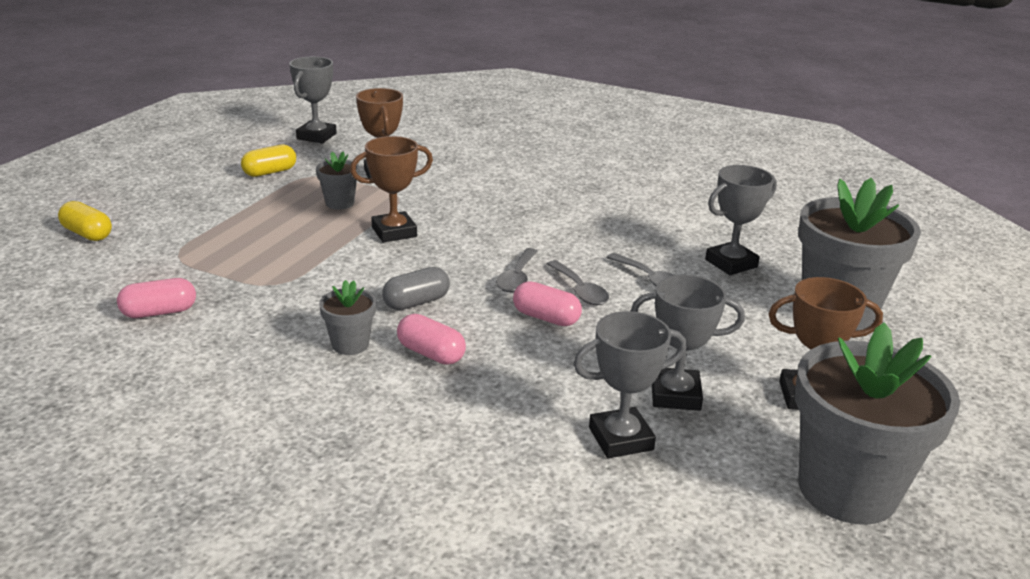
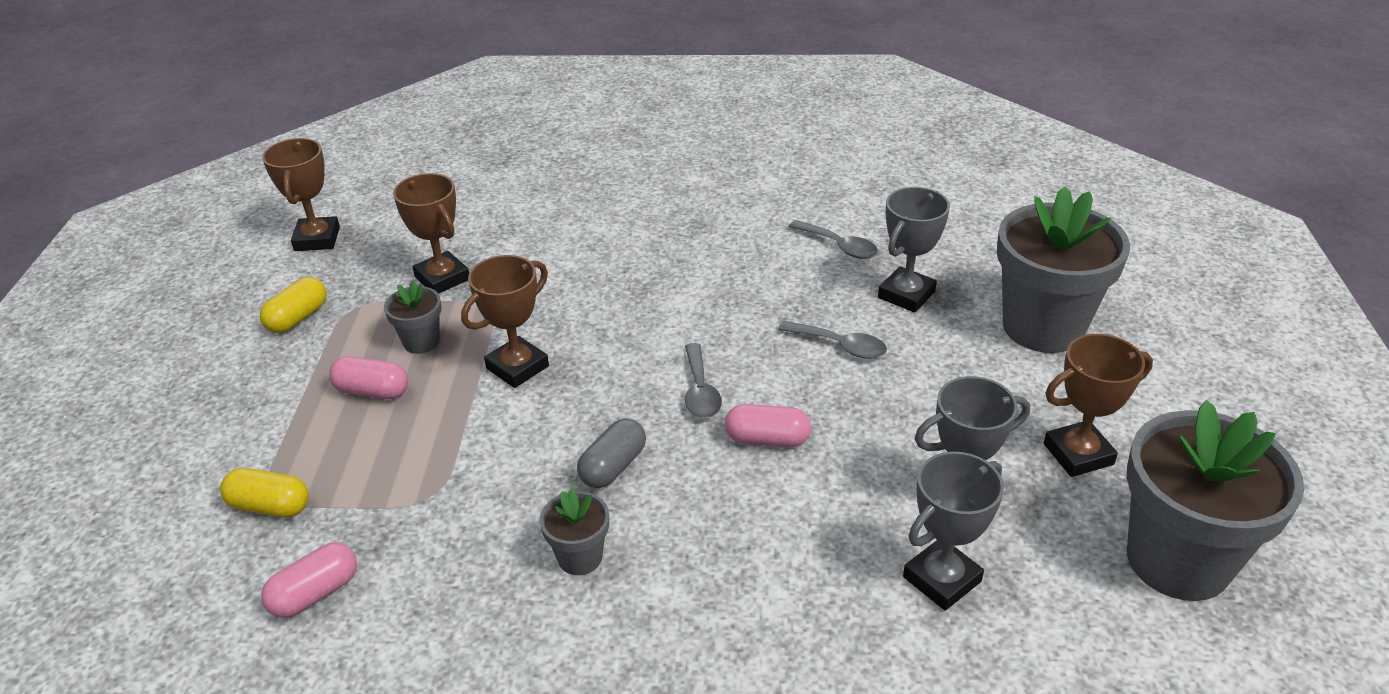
camera: 20 degrees left, 10 degrees up
(87, 234) = (124, 499): yellow capsule -> yellow capsule (270, 506)
(316, 136) = (317, 239): grey trophy -> brown trophy
(431, 353) = (678, 537): pink capsule -> pink capsule (372, 391)
(579, 290) = (777, 386): grey spoon -> grey spoon (839, 246)

